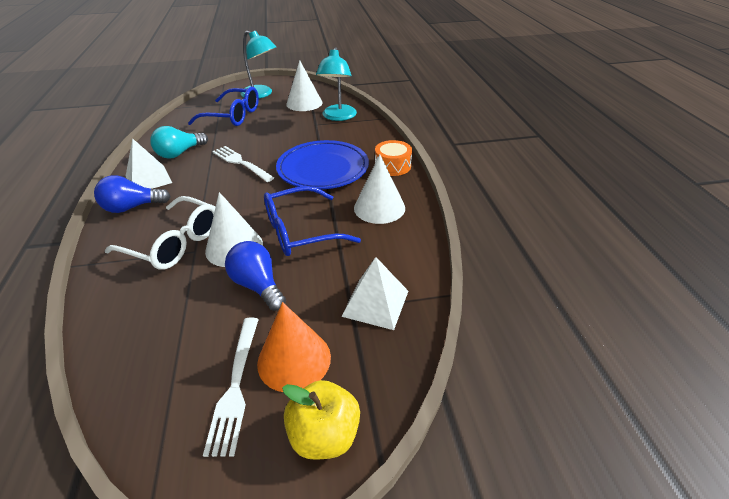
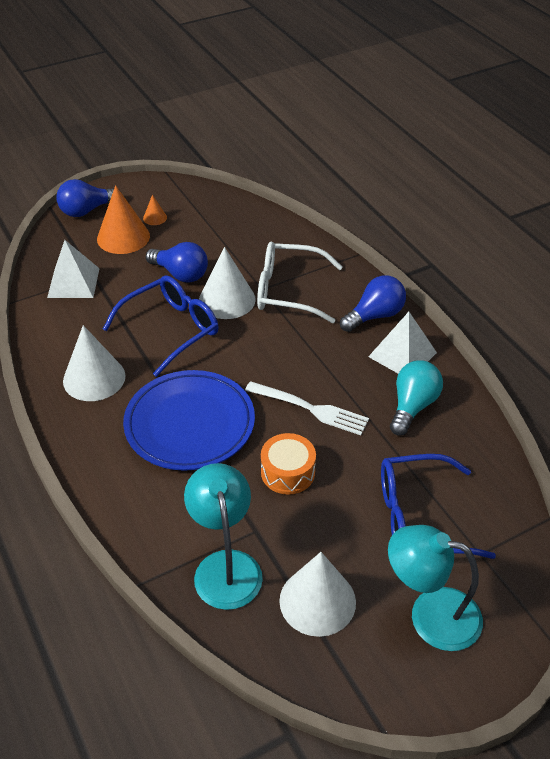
camera: 160 degrees right, 5 degrees up
(235, 386) = (155, 218): white fork -> orange cone
(324, 435) = (87, 210): yellow apple -> blue light bulb
(392, 166) = (92, 454): orange drum -> orange drum (288, 472)

